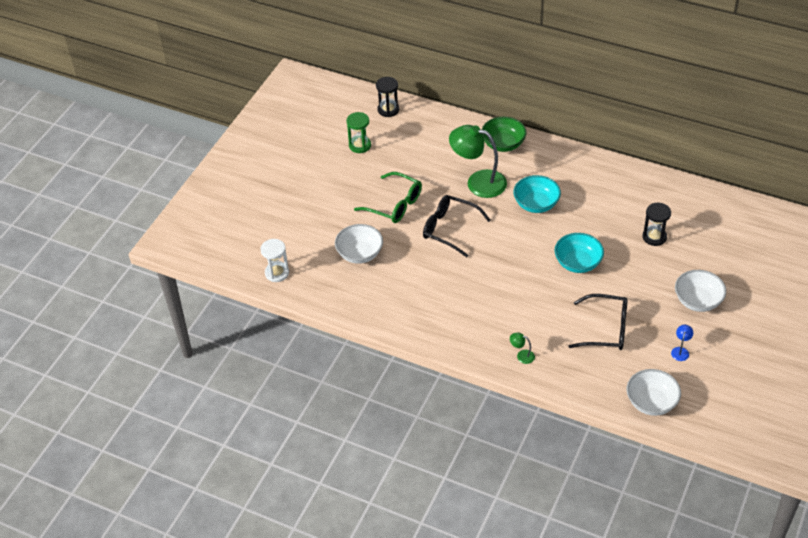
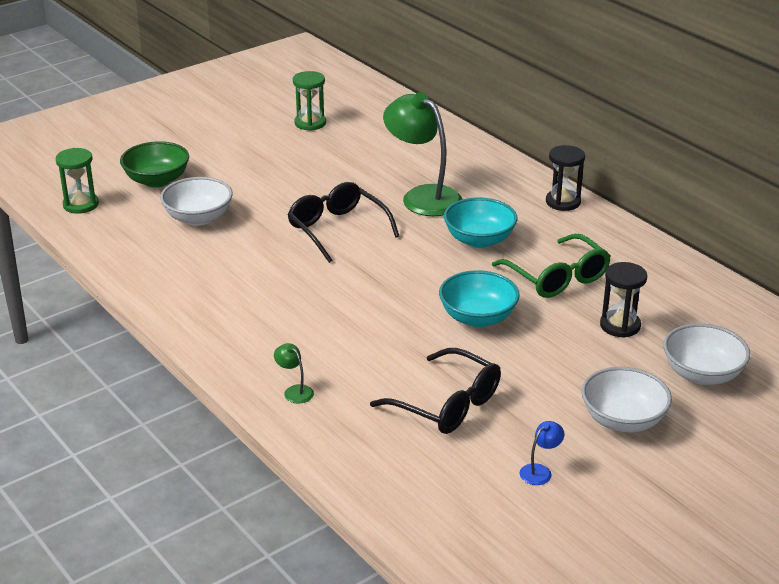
camera: 25 degrees right, 15 degrees down
(277, 273) = (81, 205): white hourglass -> green hourglass
(388, 110) = (379, 102): black hourglass -> black hourglass (563, 202)
(395, 205) = (293, 186): green glasses -> green glasses (557, 278)
(503, 144) = (493, 171): green bowl -> green bowl (157, 180)
(651, 402) = (433, 518): white bowl -> white bowl (702, 374)

